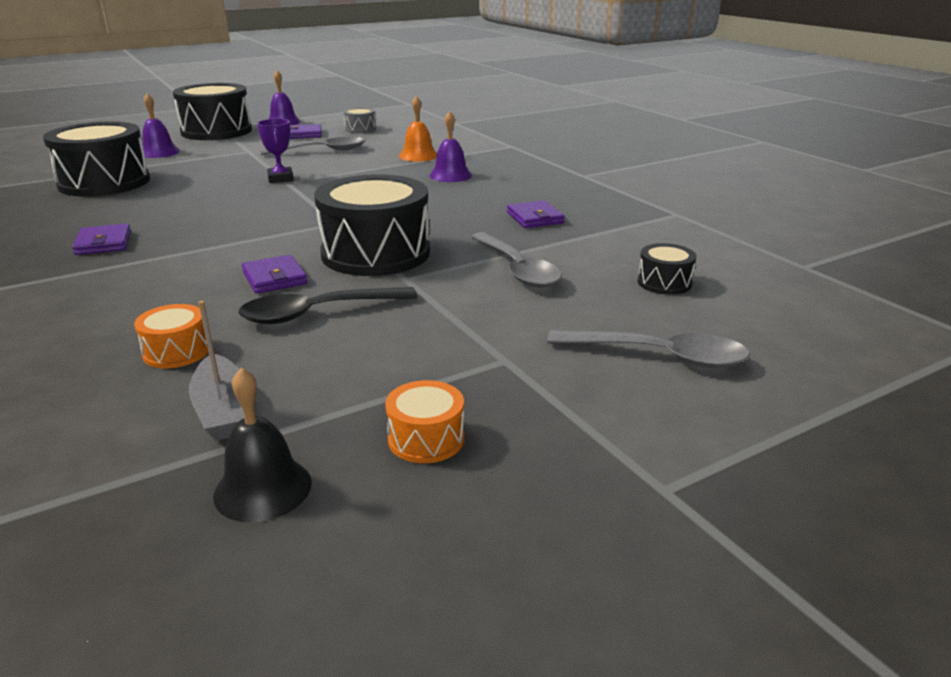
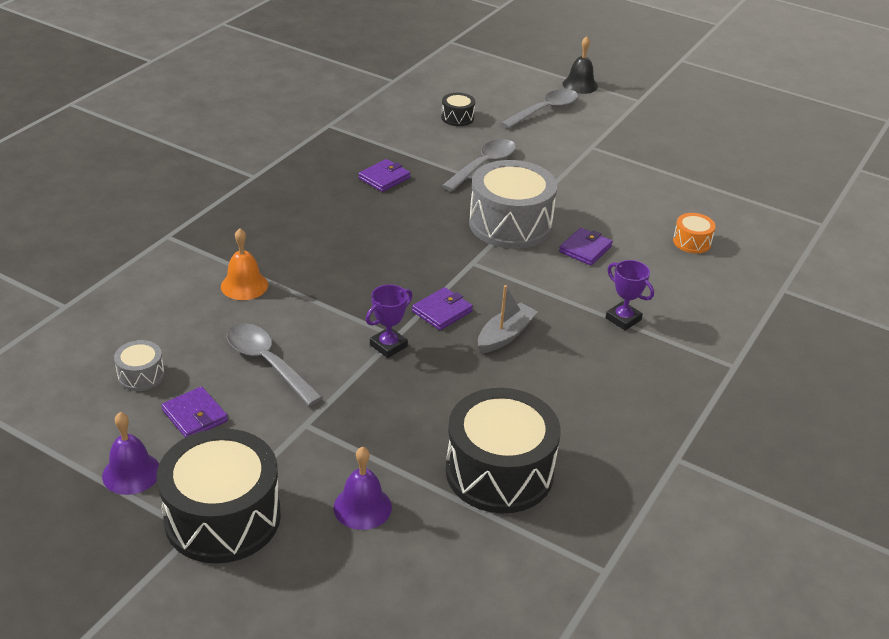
camera: 120 degrees left, 10 degrees up
(103, 243) = (617, 361): purple wallet -> purple wallet (442, 311)
(143, 262) = (623, 319): none -> purple trophy
(222, 410) = (711, 205): grey boat -> grey boat (505, 335)
(263, 488) = (735, 175): black bell -> black bell (580, 85)
(318, 313) = (607, 214): black spoon -> none
(375, 253) = (510, 224): black drum -> grey drum
(426, 439) = (668, 151): orange drum -> none
(450, 175) = (302, 245): purple bell -> none
(659, 356) = (545, 111): grey spoon -> grey spoon turned 60 degrees clockwise

